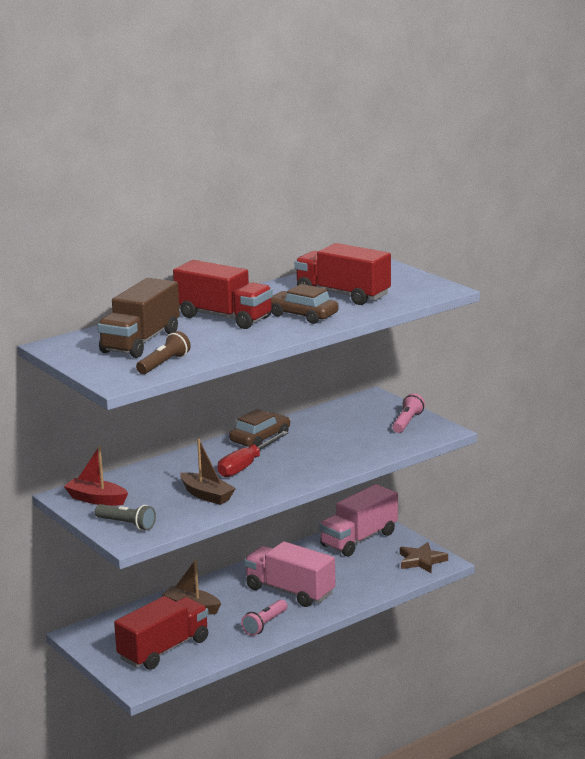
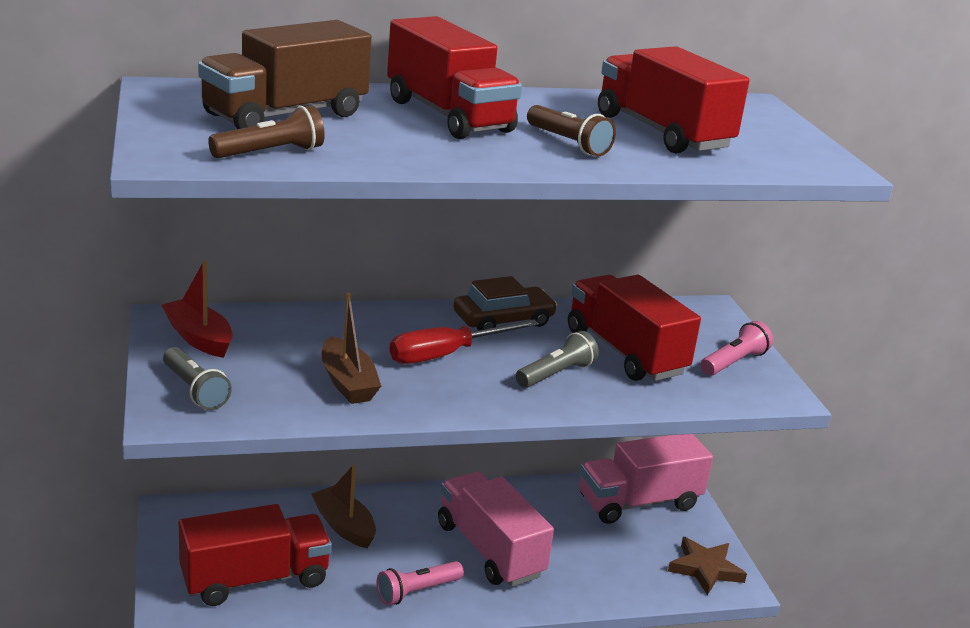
camera: 20 degrees right, 5 degrees up
(302, 315) = (568, 143): brown car -> brown flashlight
(316, 457) = (556, 374): none -> grey flashlight
(344, 434) = (625, 352): none -> red truck

